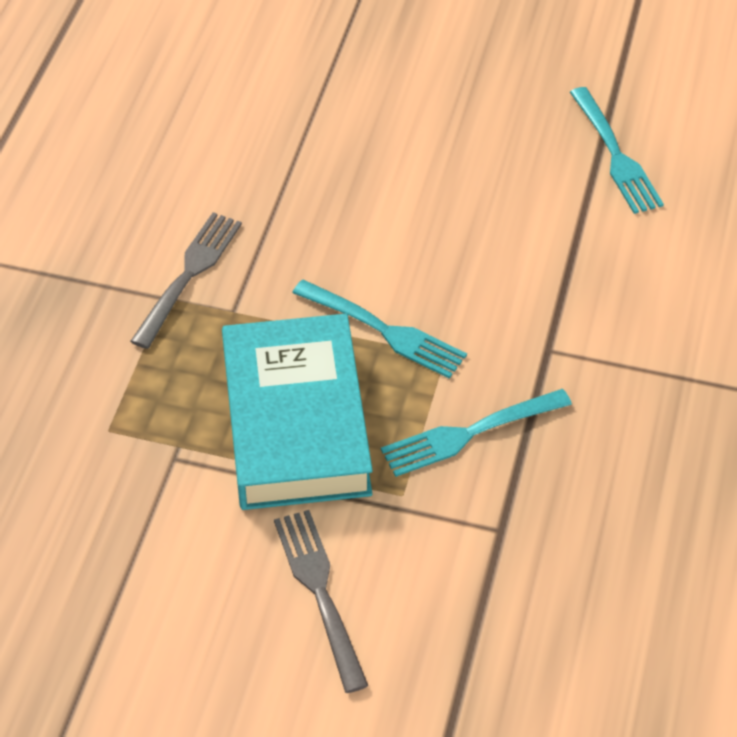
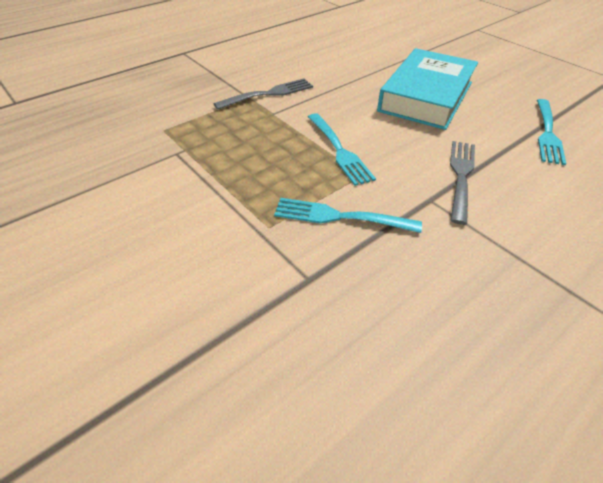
camera: 35 degrees right, 5 degrees down
(296, 422) = (250, 166): turquoise book -> turquoise book (426, 96)
(320, 593) = (165, 251): grey fork -> grey fork (461, 177)

